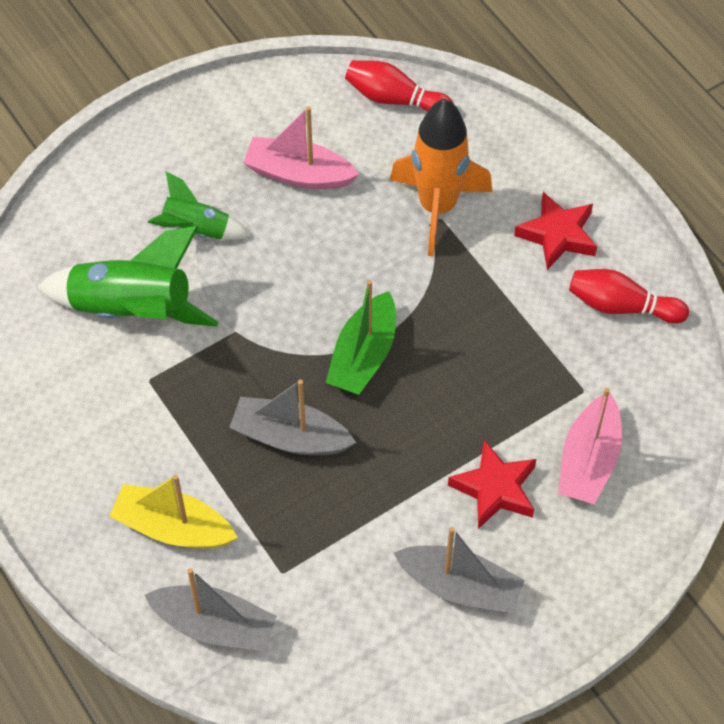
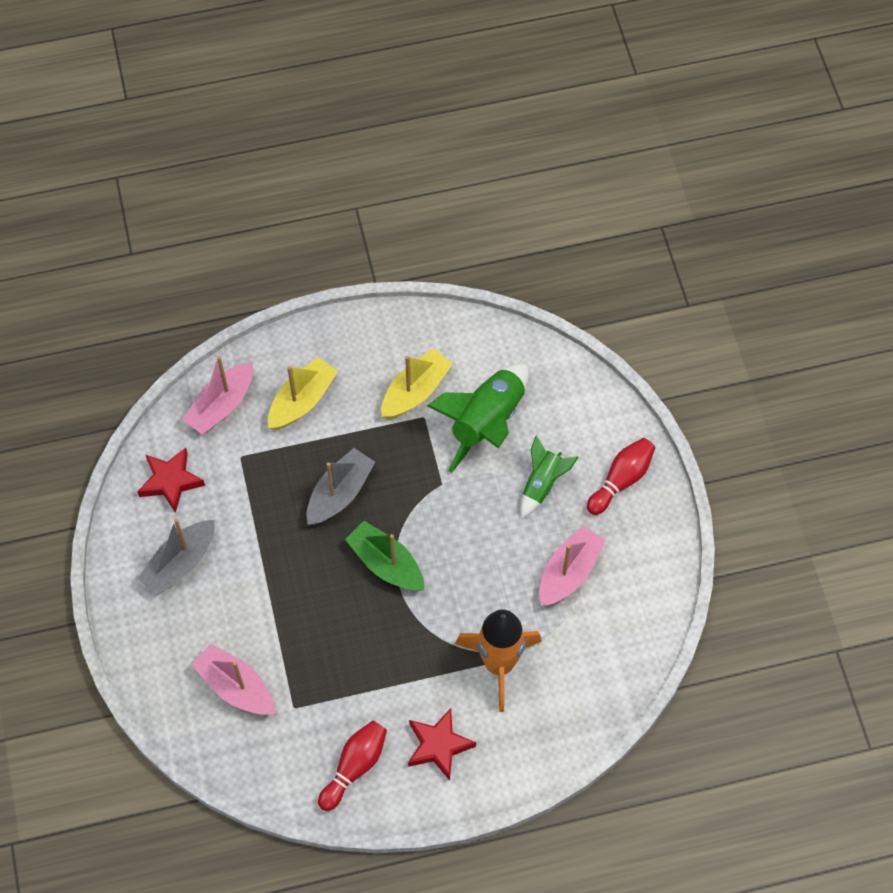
camera: 110 degrees right, 5 degrees up
(114, 400) = (415, 391): none -> yellow boat
(214, 625) = (221, 405): grey boat -> pink boat
(395, 99) = (619, 670): red bowling pin -> red bowling pin (621, 480)
(495, 489) = (242, 613): red star -> red star (170, 481)

